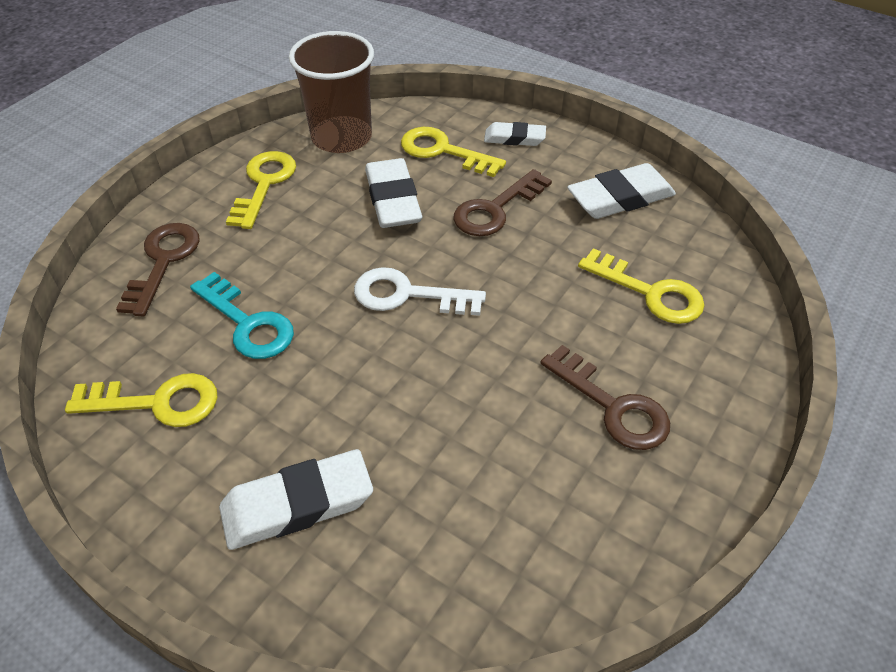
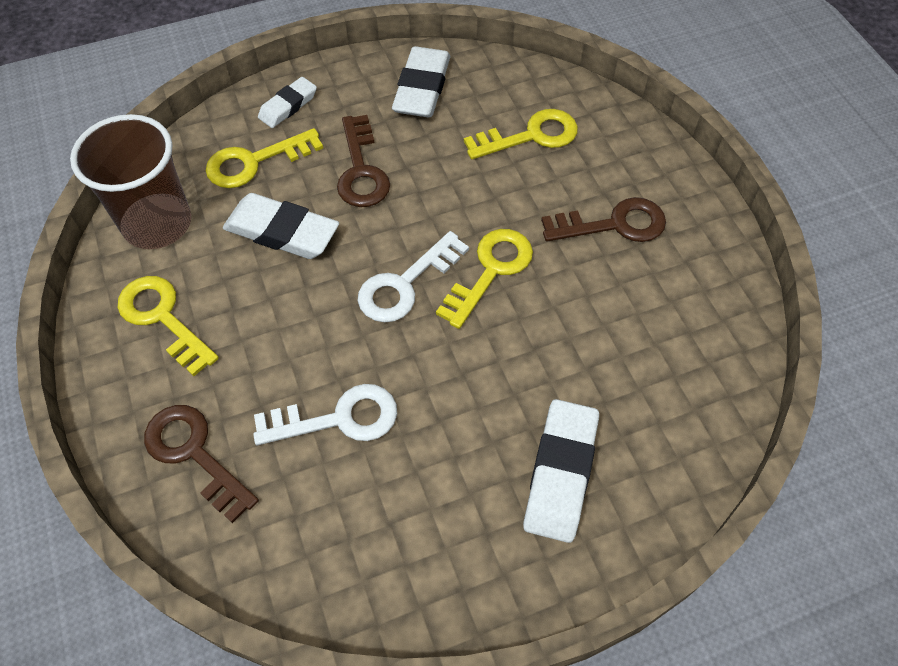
camera: 55 degrees left, 10 degrees up
(156, 402) = (375, 534): yellow key -> yellow key (490, 271)
(247, 323) = (338, 418): turquoise key -> white key

